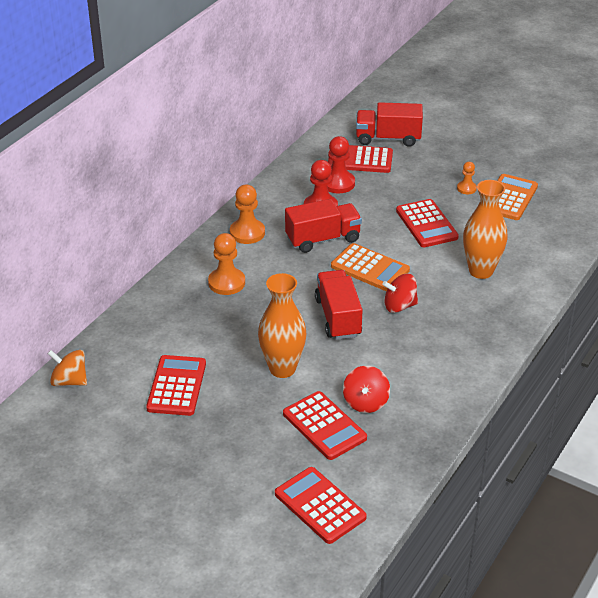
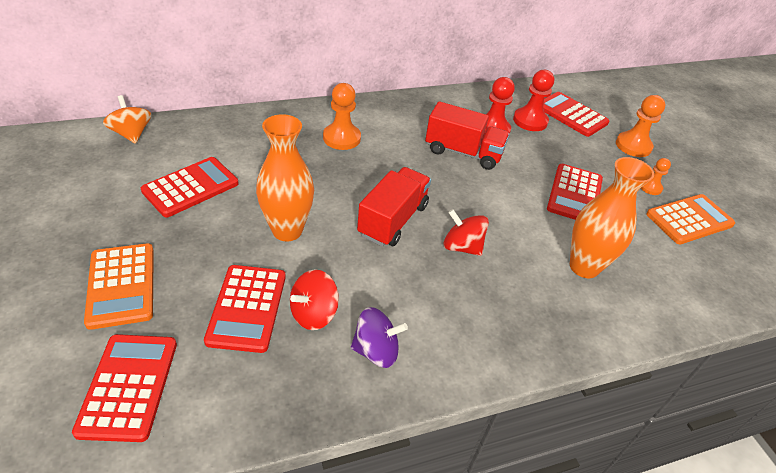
camera: 35 degrees right, 5 degrees up
(247, 233) = (408, 114): orange pawn -> orange pawn (633, 146)
(370, 268) = (475, 198): orange calculator -> orange calculator (121, 285)
(388, 138) = (616, 113): red truck -> none
(424, 396) = (376, 350): none -> purple spinning top

